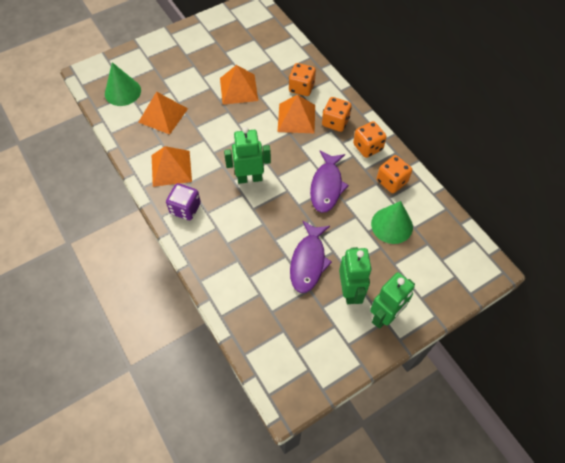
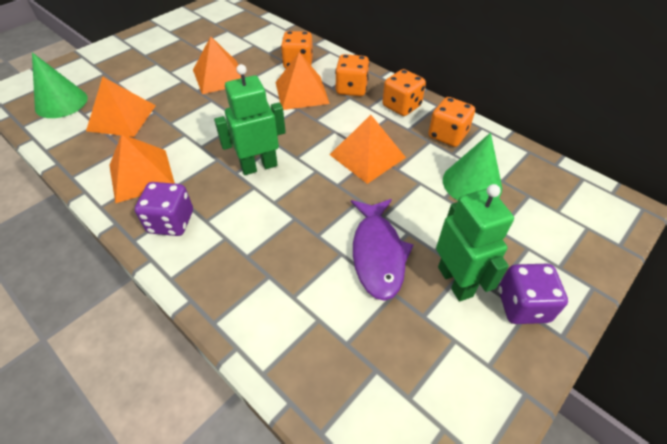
camera: 15 degrees left, 10 degrees down
(327, 186) = (367, 156): purple fish -> orange pyramid
(385, 316) = (522, 305): green robot -> purple dice

